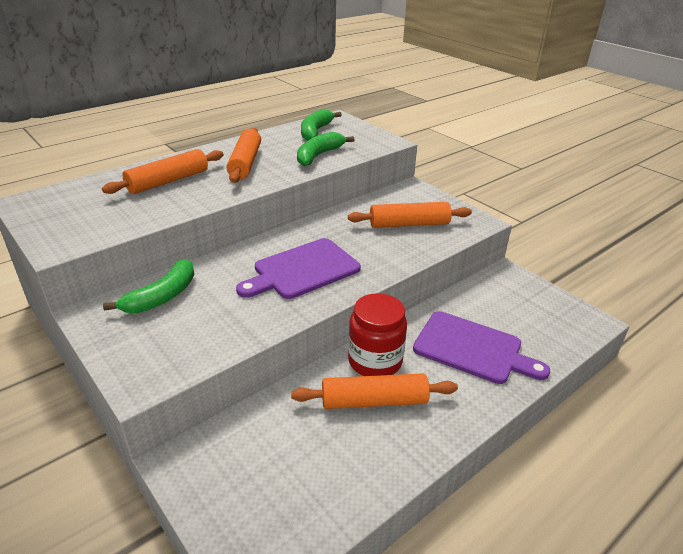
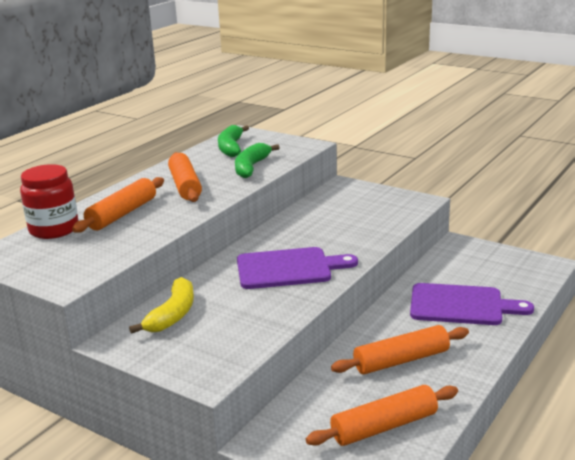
camera: 15 degrees left, 10 degrees down
(162, 296) = (173, 314): green banana -> yellow banana
(303, 270) = (288, 268): purple cutting board -> purple cutting board turned 135 degrees counterclockwise
(375, 361) = (383, 332): red jar -> red jar (54, 229)
(409, 224) = (359, 214): orange rolling pin -> orange rolling pin (384, 426)

